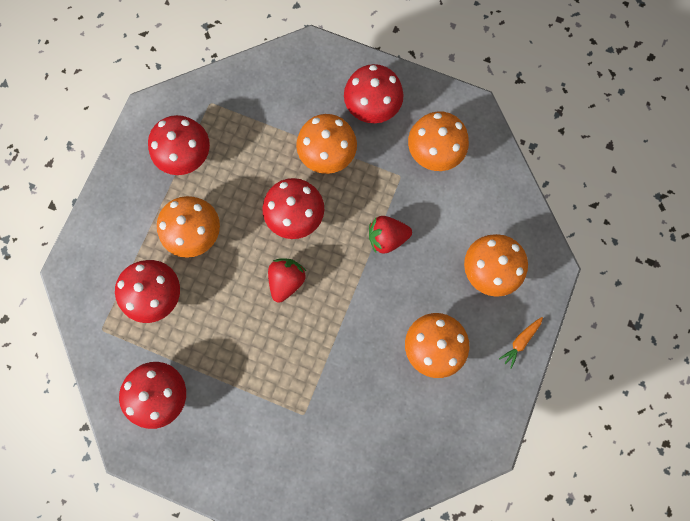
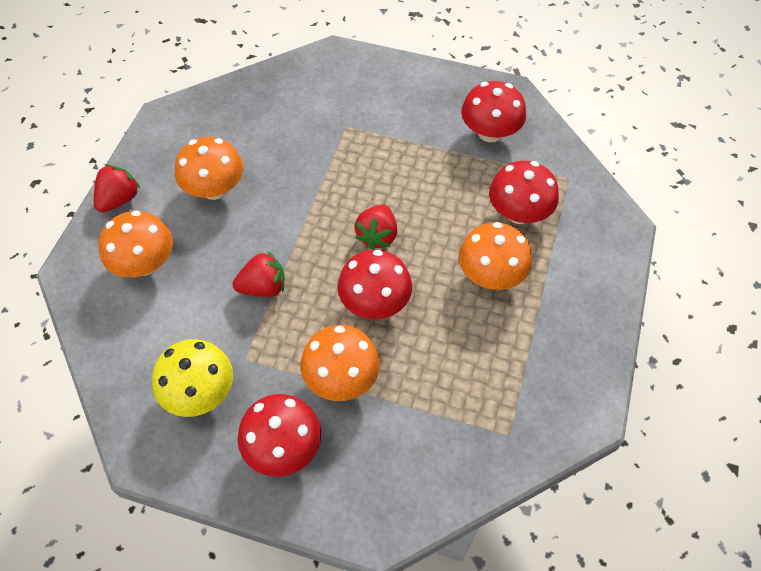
camera: 175 degrees right, 20 degrees down
(186, 155) = (524, 361): red mushroom -> none
(434, 152) = (200, 392): orange mushroom -> yellow mushroom
(520, 341) = (119, 199): orange carrot -> red strawberry

